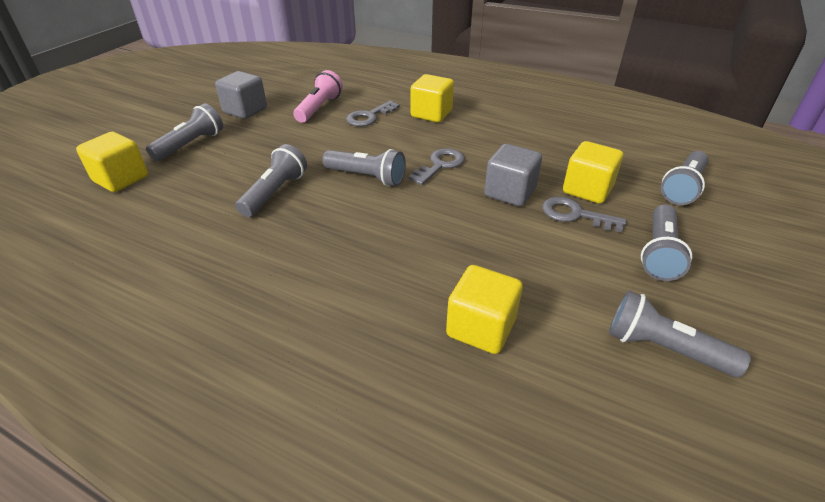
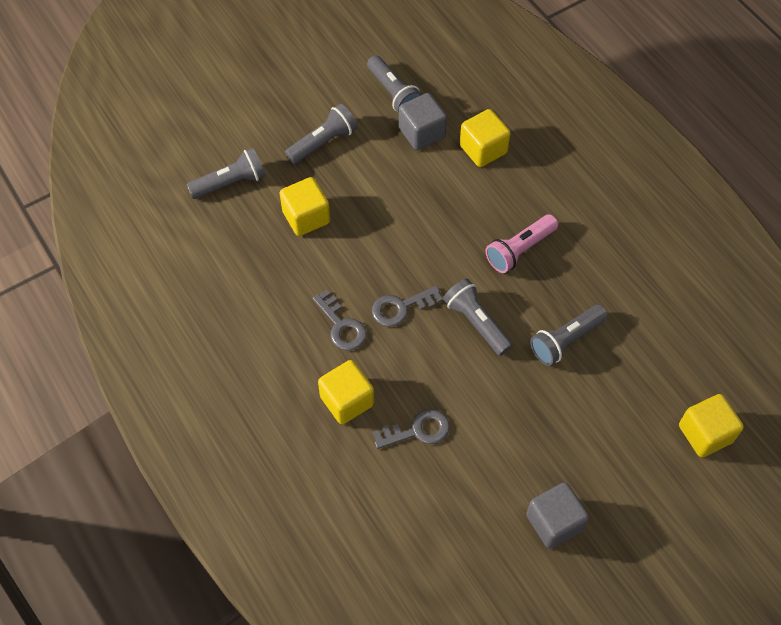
camera: 150 degrees left, 20 degrees up
(191, 144) = (630, 468): grey flashlight -> none
(319, 108) = (464, 482): pink flashlight -> pink flashlight (519, 250)
(510, 192) = (370, 244): grey cube -> grey cube (422, 133)
(575, 215) = (343, 198): grey key -> grey key (341, 326)

